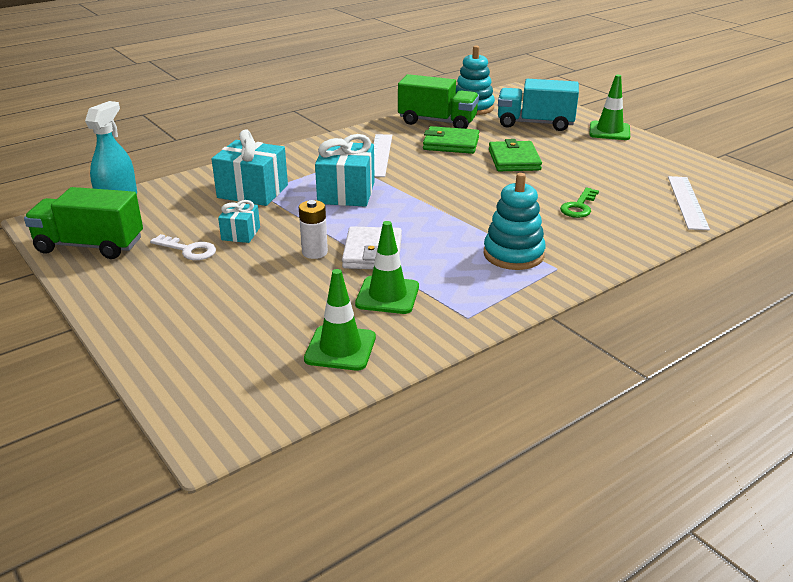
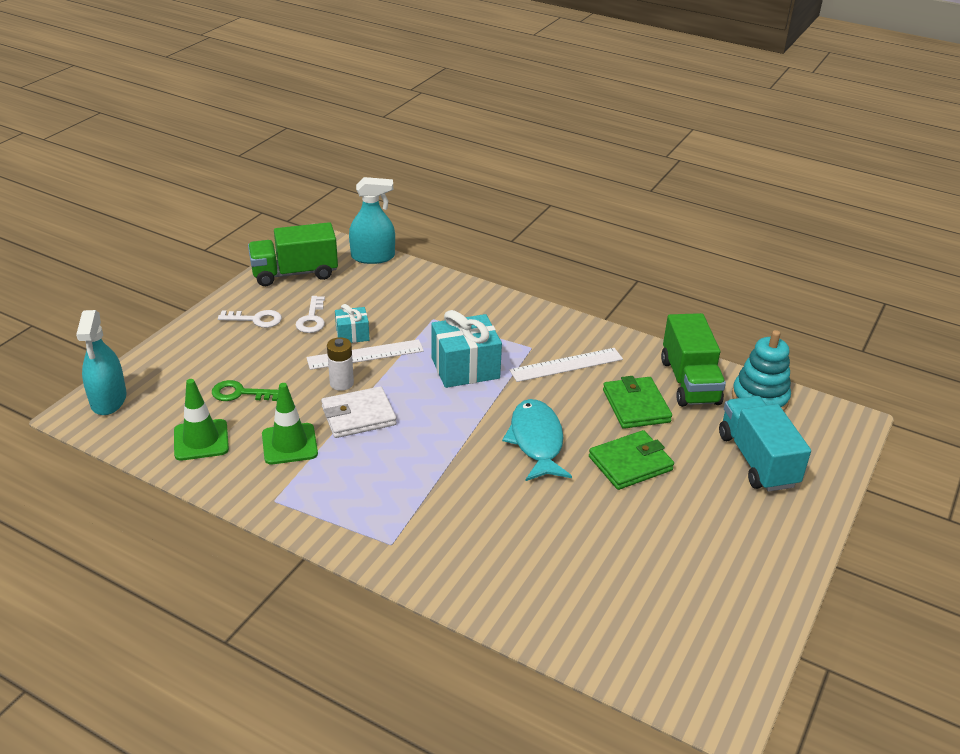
camera: 65 degrees right, 5 degrees up
(90, 246) = (295, 273): green truck -> green truck turned 90 degrees counterclockwise
(151, 282) = (256, 319): none -> white key
(204, 409) = (108, 400): none -> turquoise spray bottle
(252, 191) = (432, 315): turquoise gift -> none
(466, 185) = (536, 441): none -> turquoise fish
(513, 254) = (403, 507): turquoise stacking toy -> none
(579, 206) = (542, 538): green key -> green key (240, 393)
(609, 131) = (793, 532): green traffic cone -> none
(687, 202) = (620, 636): white ruler -> white ruler (365, 355)

